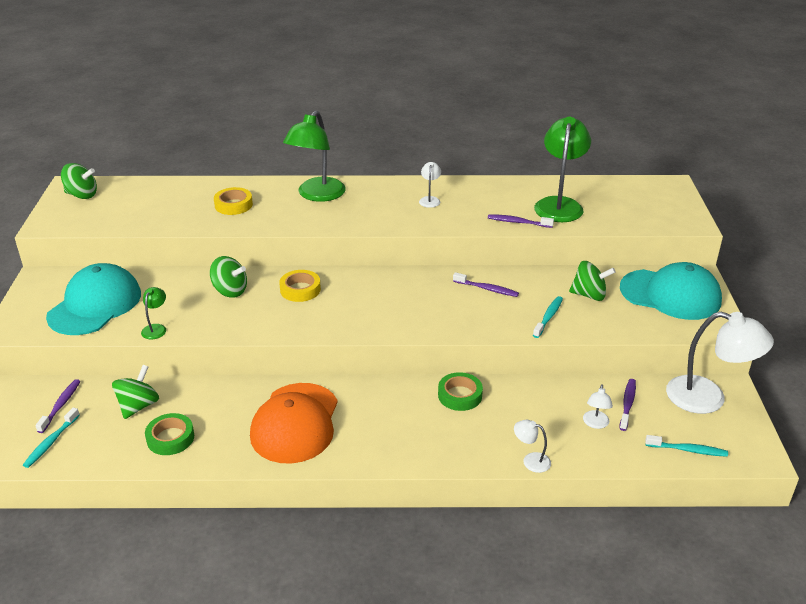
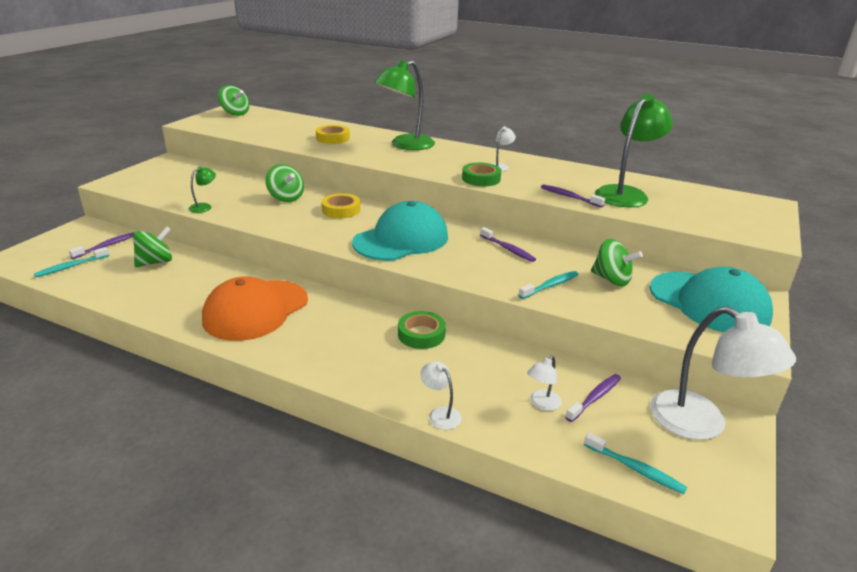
camera: 25 degrees right, 5 degrees down
(95, 305) = (182, 183): turquoise cap -> turquoise cap (401, 240)
(170, 438) = (151, 290): green tape -> green tape (481, 179)

